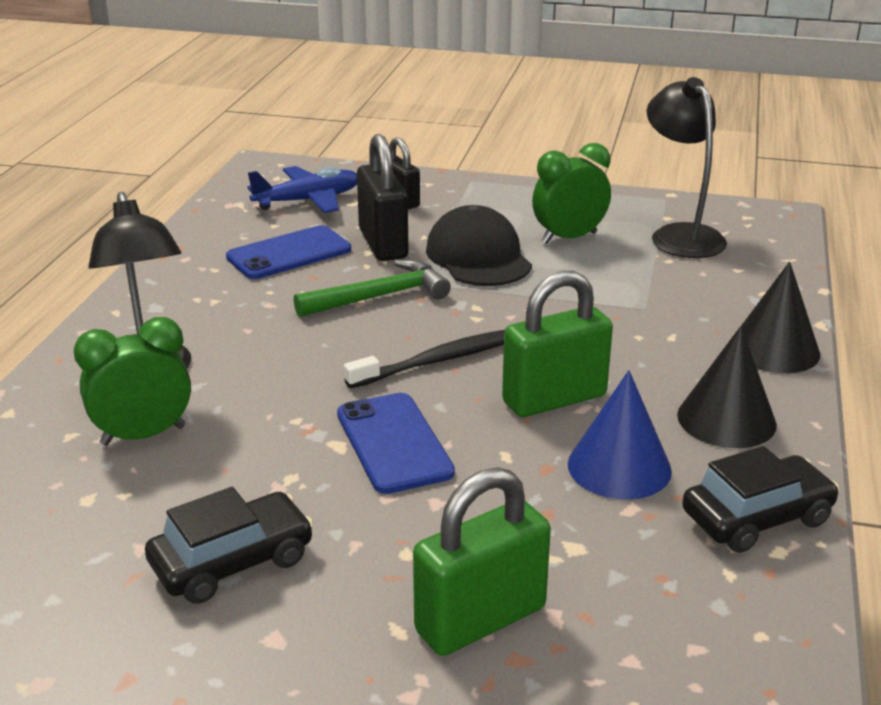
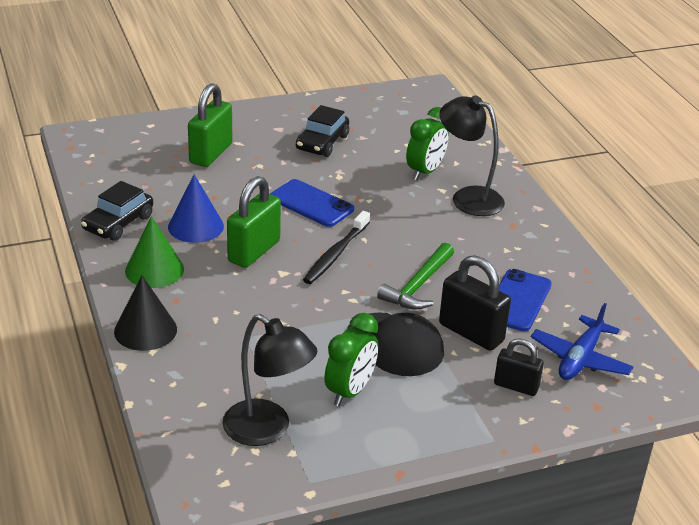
camera: 145 degrees right, 5 degrees up
(726, 419) = (154, 270): black cone -> green cone

